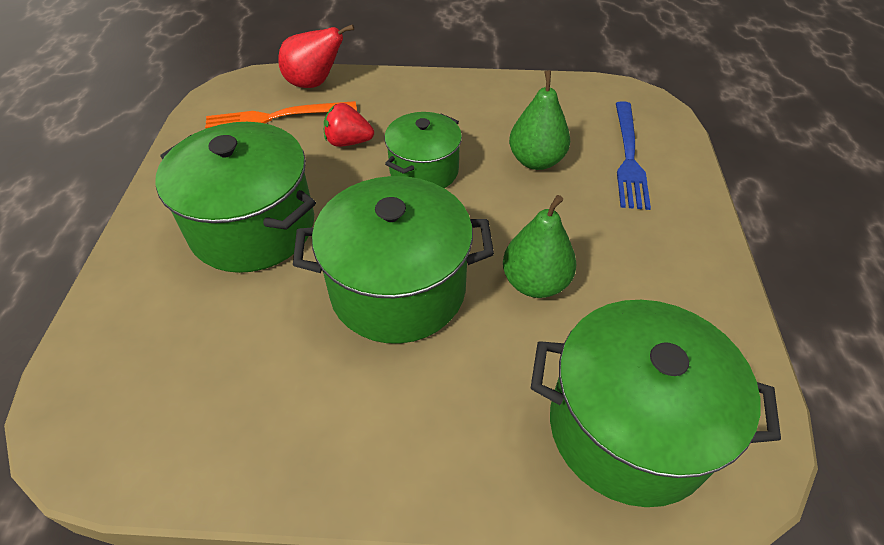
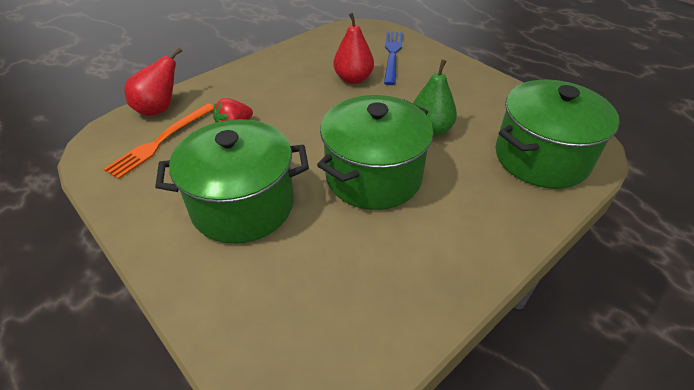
camera: 45 degrees left, 5 degrees down
(424, 171) = (302, 115): green pot -> none
(536, 161) = (353, 79): green pear -> red pear
(628, 157) = (392, 55): blue fork -> blue fork turned 135 degrees counterclockwise

